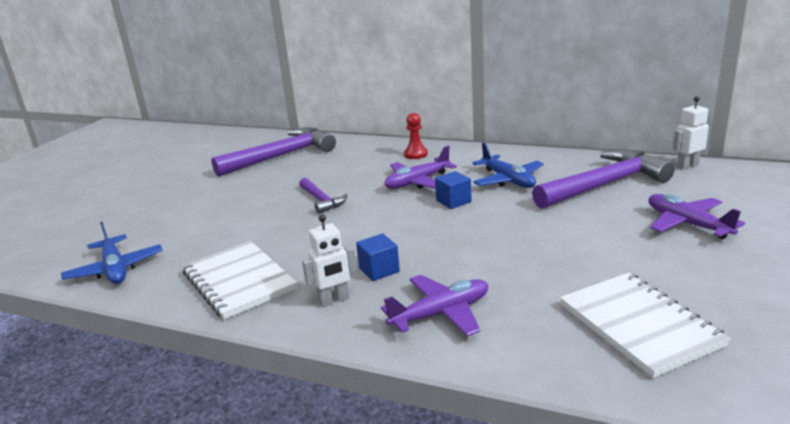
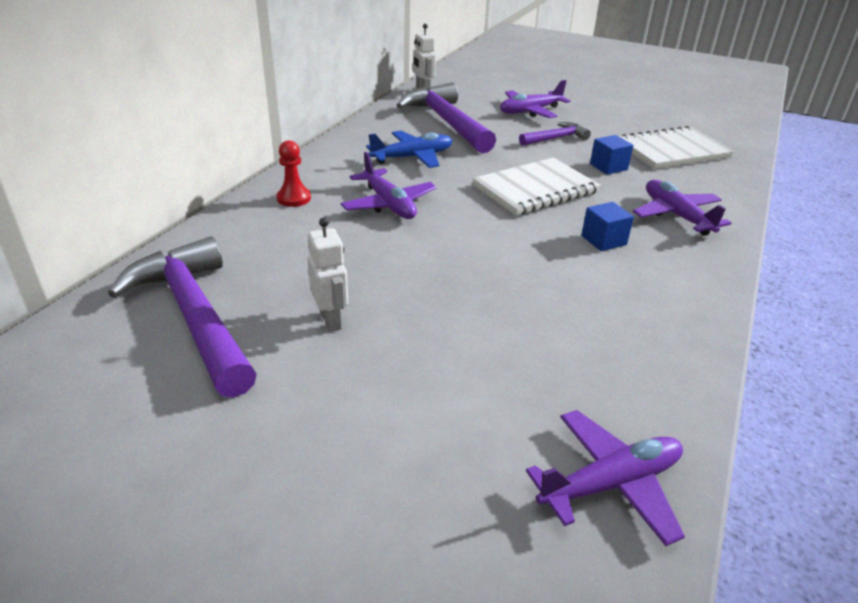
camera: 90 degrees left, 10 degrees up
(115, 269) = (610, 484): blue plane -> purple plane
(238, 281) = (636, 336): white notebook -> white notebook (535, 189)
(321, 200) = (414, 274): purple hammer -> purple hammer (556, 138)
(334, 300) = (666, 268): white robot -> white robot (331, 320)
(453, 201) = (453, 189): blue cube -> blue cube (608, 167)

